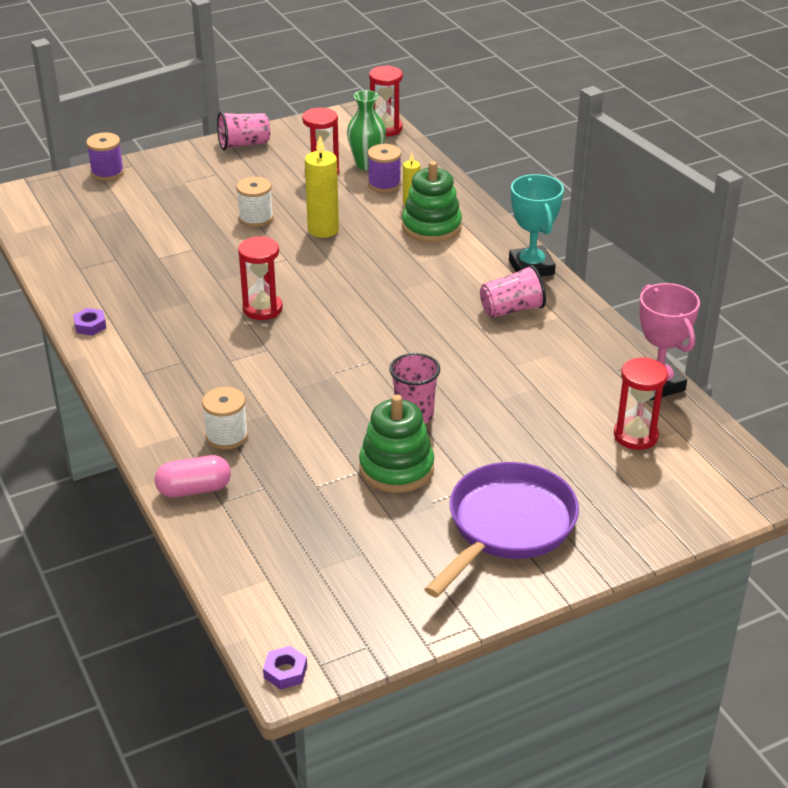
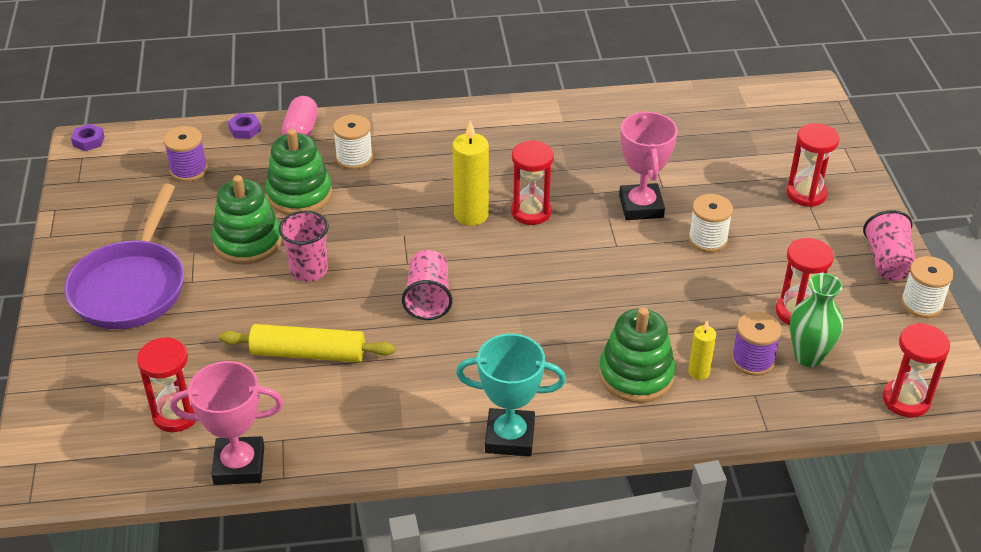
camera: 110 degrees right, 5 degrees up
(90, 325) = (556, 109): purple nut -> purple nut (245, 129)
(107, 172) = (843, 152): purple spool -> purple spool (189, 170)
(173, 183) = (806, 194): none -> red hourglass
(227, 255) = (641, 206): none -> pink trophy
(284, 129) = (921, 303): none -> white spool
(305, 456) = (299, 194): none -> green stacking toy
(323, 230) = (664, 284): yellow candle -> yellow candle (471, 215)
(507, 526) = (131, 286): purple pan -> purple pan turned 45 degrees clockwise
(511, 309) = (435, 391): pink cup -> pink cup (428, 298)
(517, 385) = (308, 353): none -> yellow rolling pin

